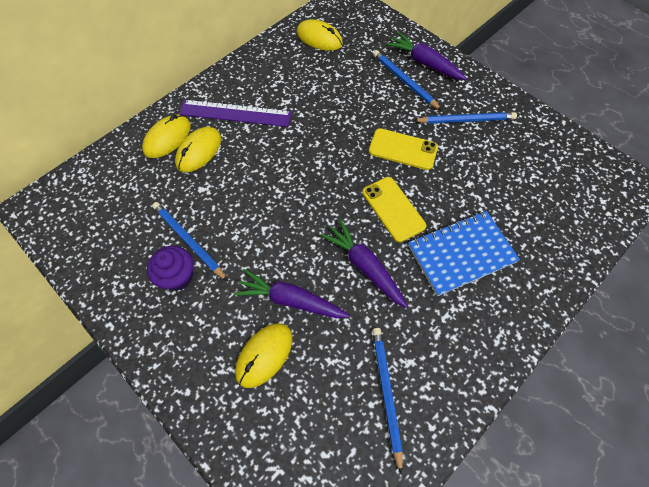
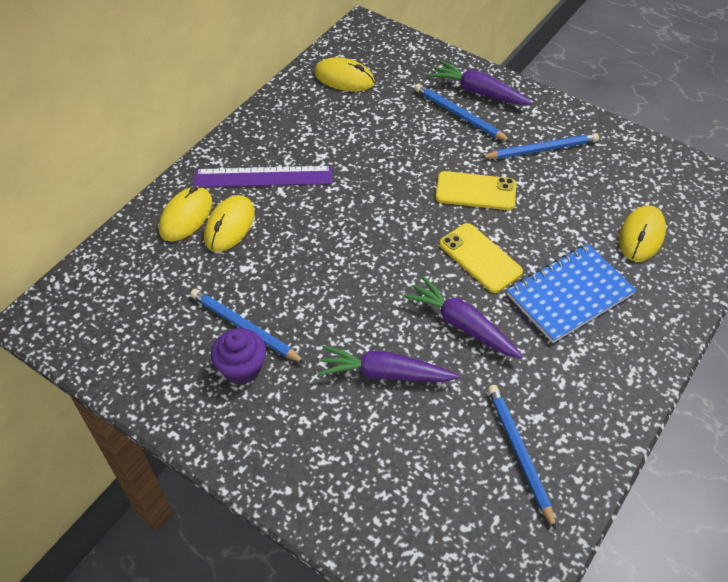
camera: 10 degrees left, 10 degrees down
(264, 355) = (369, 436): yellow mouse -> yellow mouse (641, 236)

